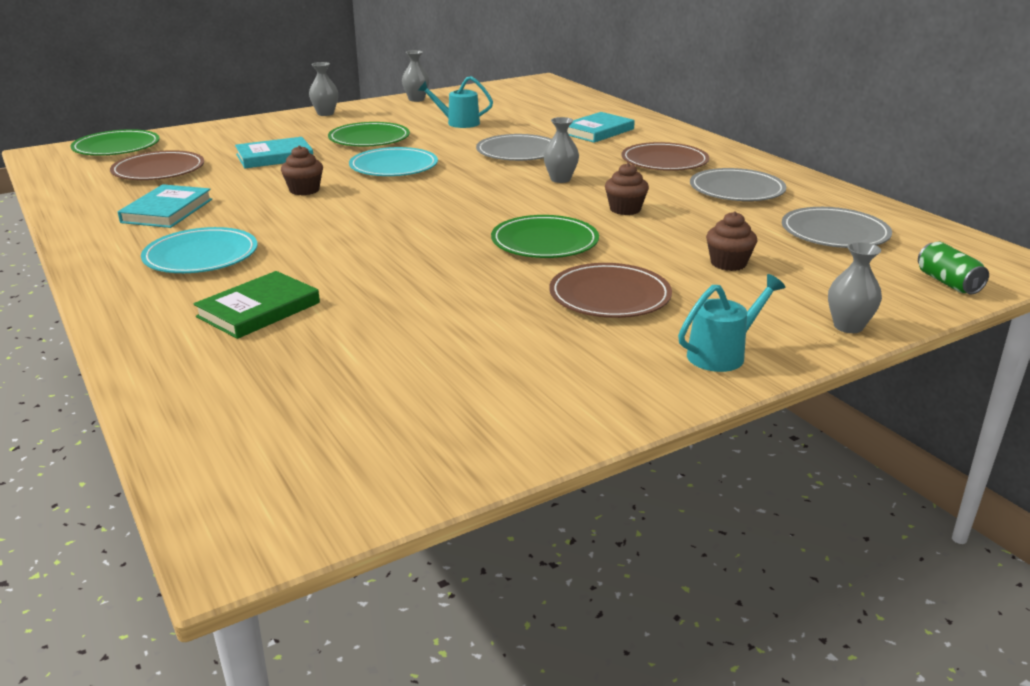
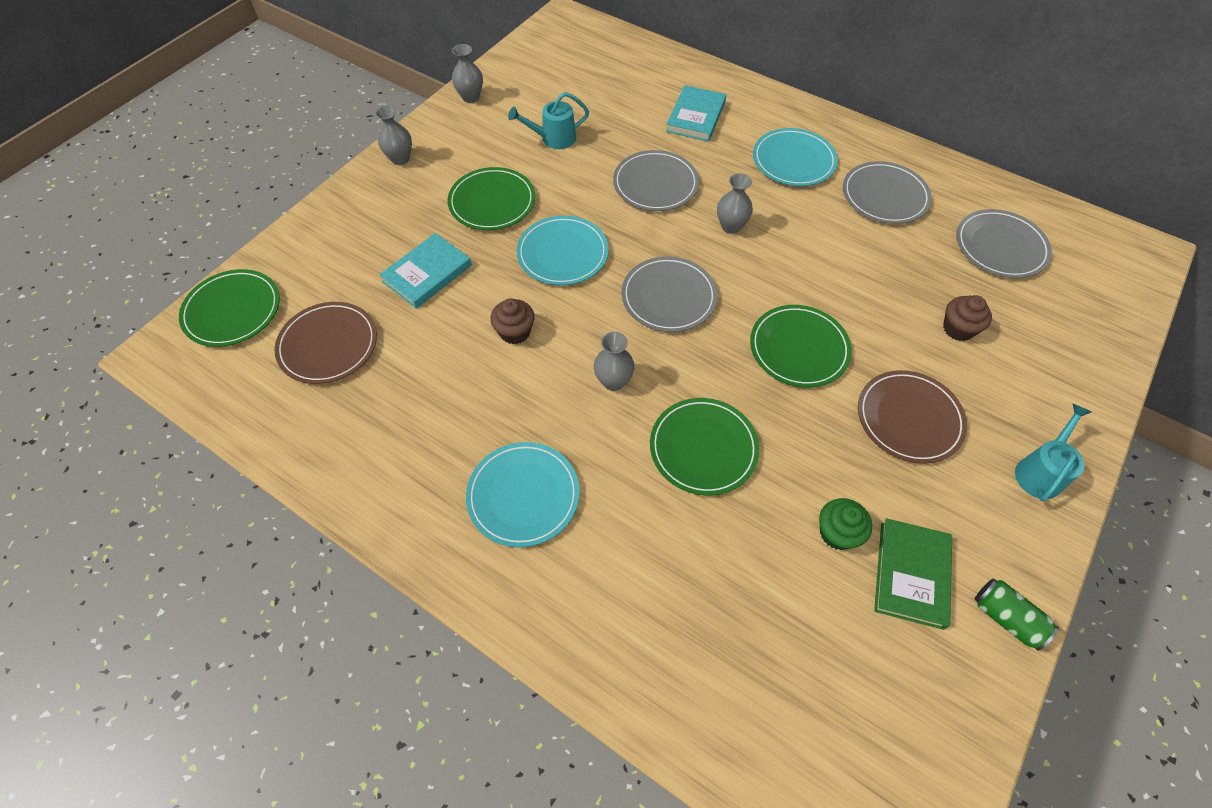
camera: 25 degrees left, 30 degrees up
(167, 211) = (413, 424): turquoise book -> none
(259, 310) = (655, 564): green book -> green book (911, 574)
(384, 268) = (703, 448): none -> green plate
(450, 335) = (837, 533): none -> green cupcake
(456, 199) = (668, 297): none -> grey plate
(625, 209) = (822, 264): brown cupcake -> none
(664, 161) = (793, 160): brown plate -> turquoise plate
(848, 326) = (1094, 393): grey vase -> grey vase (613, 381)
(948, 283) = (1118, 298): green can -> green can (1006, 618)

